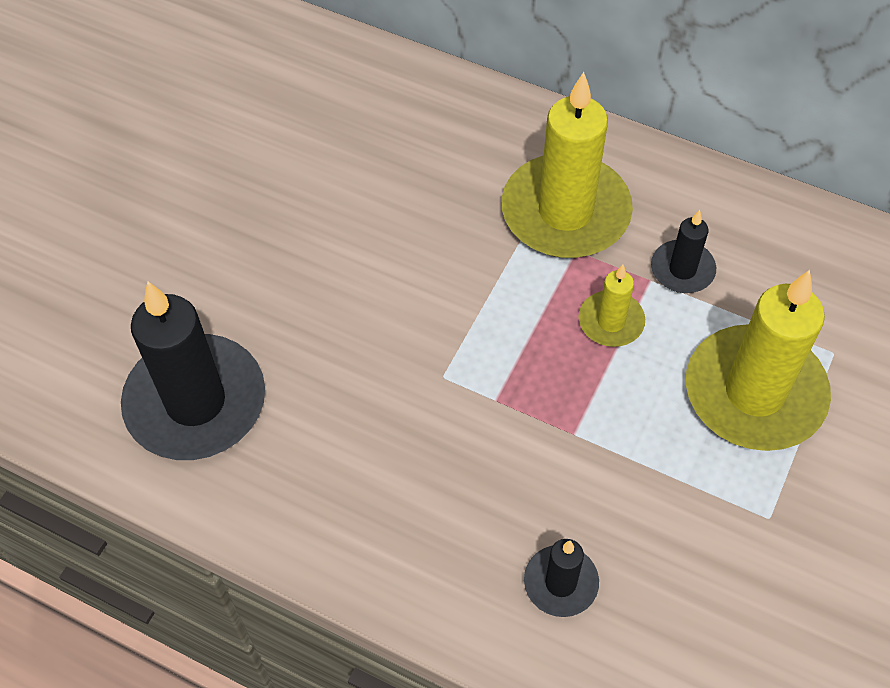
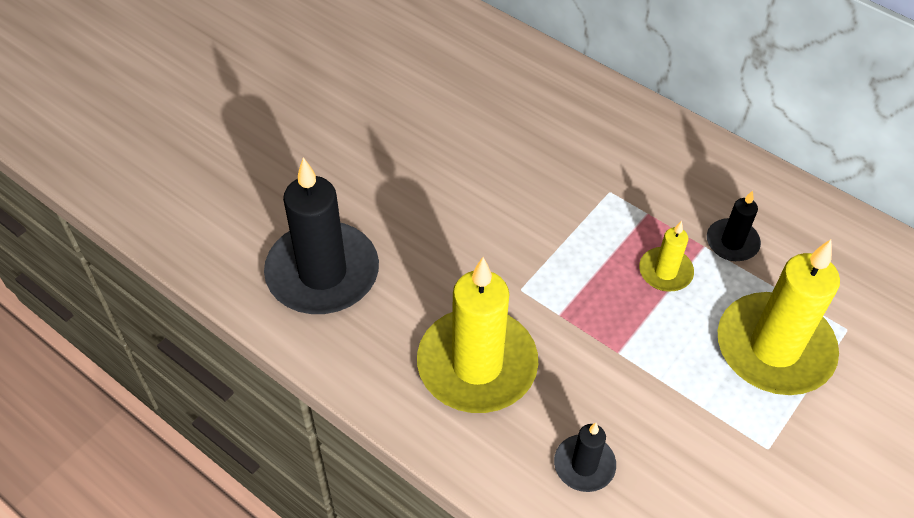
camera: 10 degrees right, 5 degrees down
(565, 212) = (644, 182): yellow candle -> yellow candle (477, 364)

